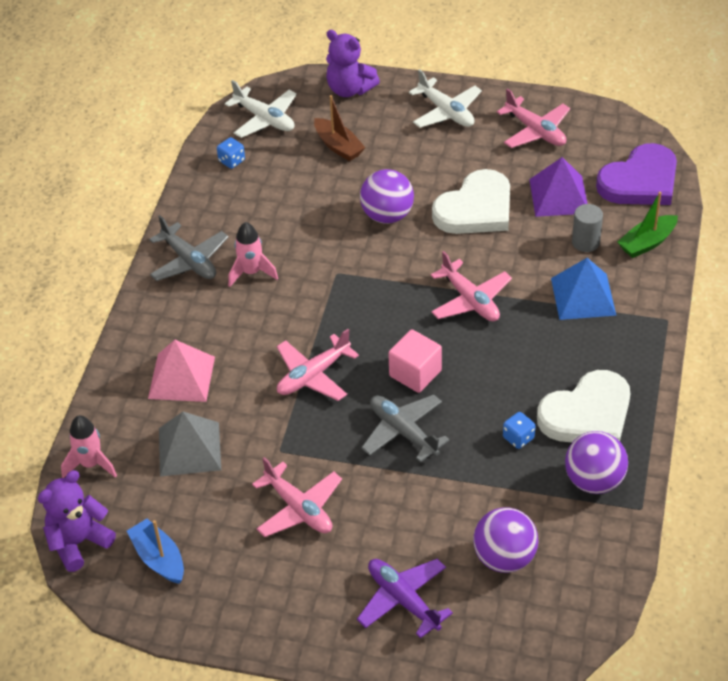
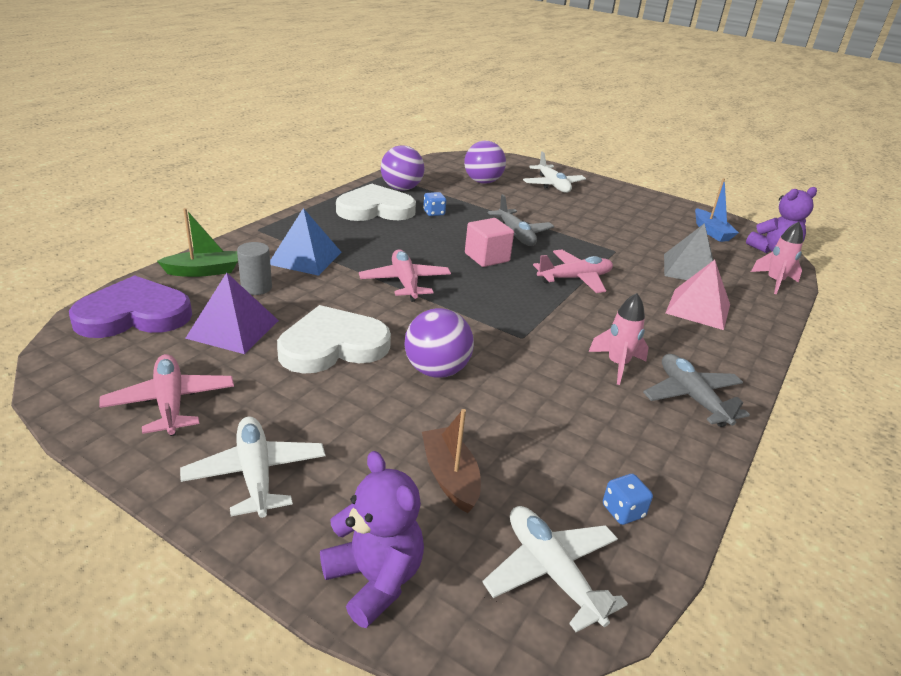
camera: 165 degrees left, 15 degrees down
(299, 508) = (608, 226): pink plane -> none
(403, 600) = (553, 185): purple plane -> white plane

